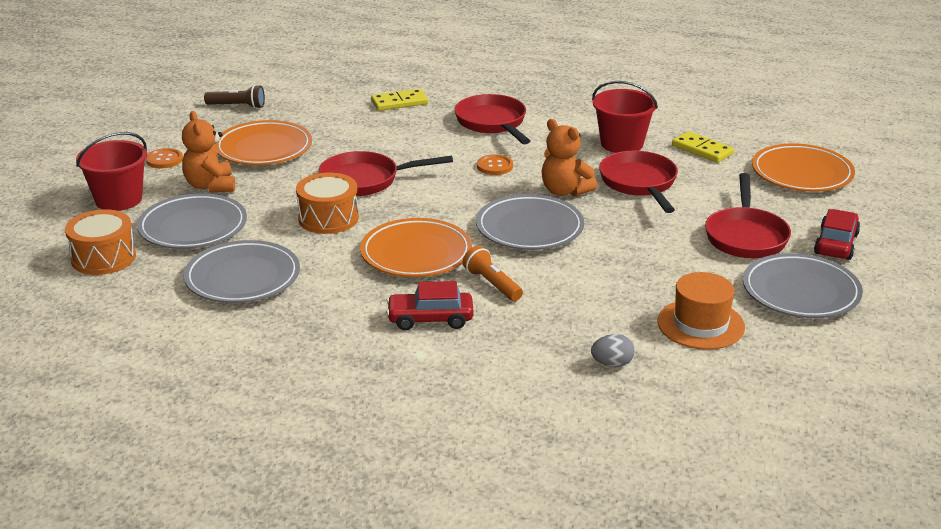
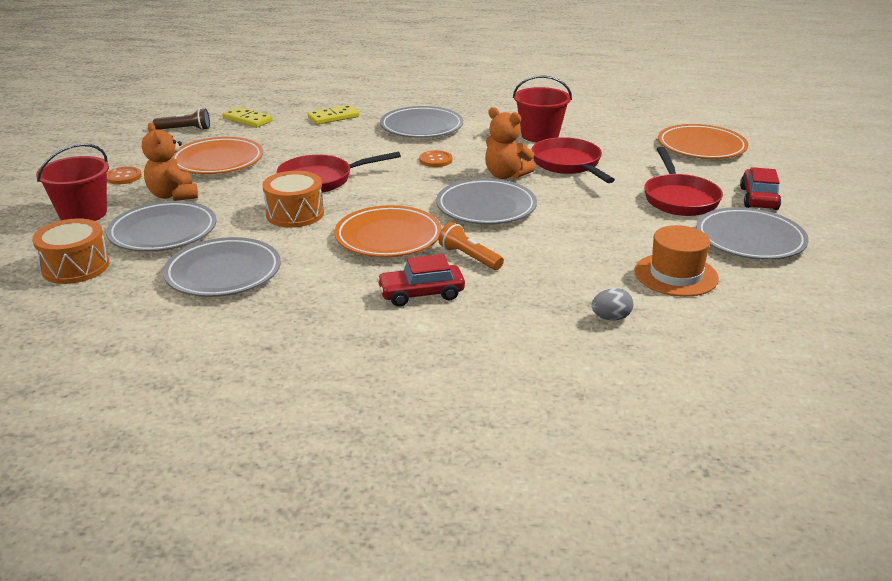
camera: 10 degrees left, 0 degrees up
(492, 123) = (421, 127): red pan -> grey plate
(702, 150) = (610, 135): yellow domino -> yellow domino (247, 119)

